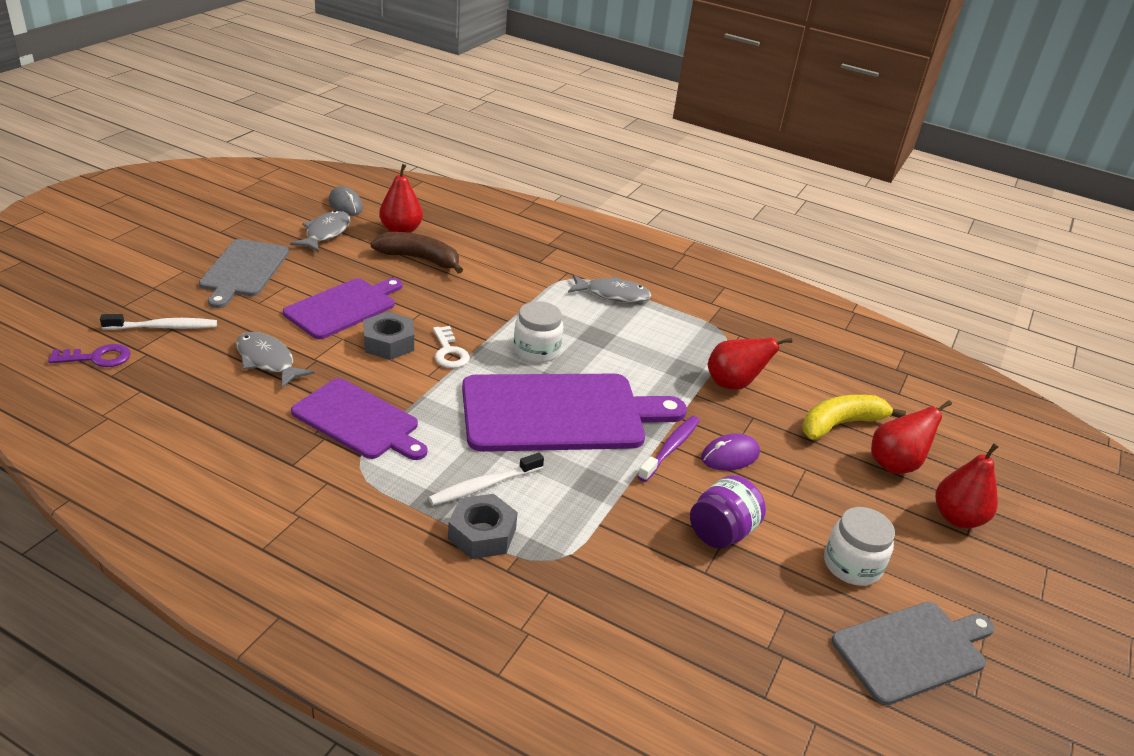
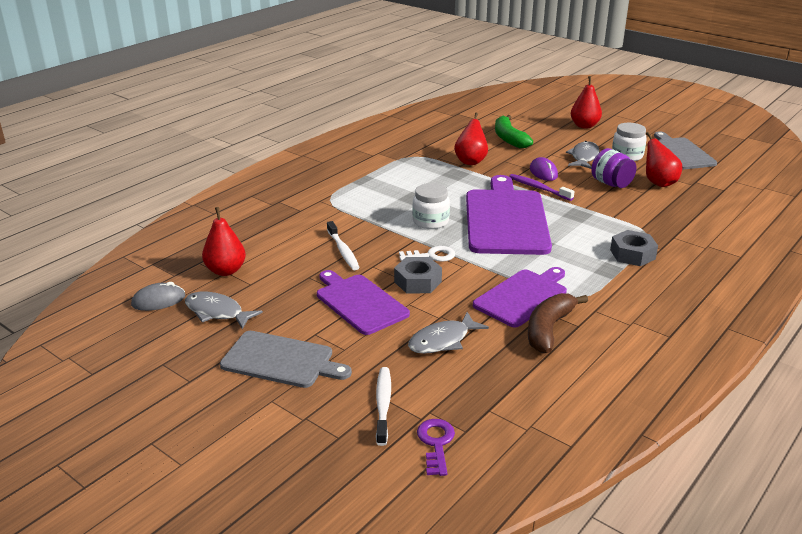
camera: 75 degrees left, 5 degrees down
(419, 259) = (283, 263): brown banana -> brown banana (548, 329)
(483, 486) = (586, 251): white toothbrush -> white toothbrush (343, 251)
(612, 294) = (357, 187): grey fish -> grey fish (584, 157)
(840, 424) = (509, 138): yellow banana -> green banana
(895, 464) = (544, 131): red pear -> red pear (658, 183)

